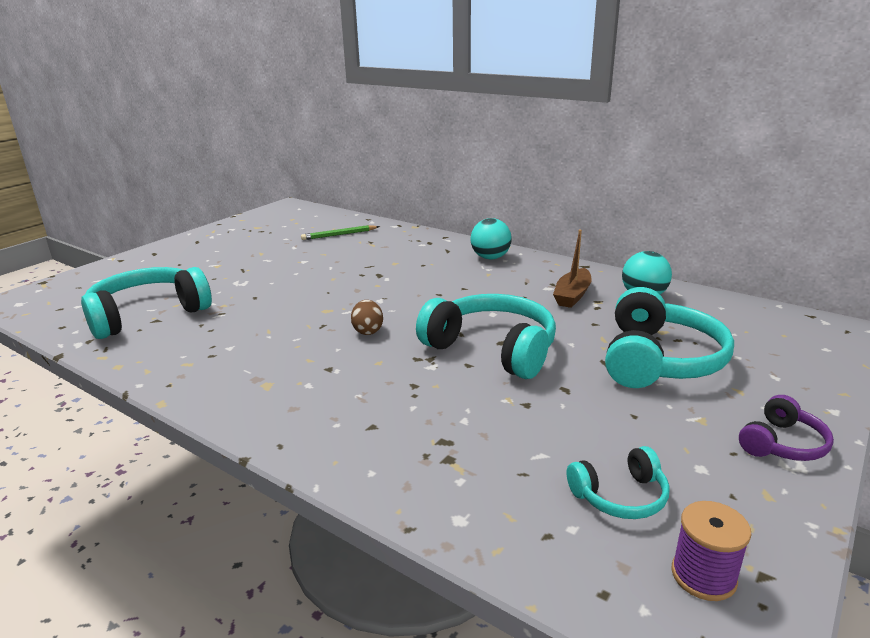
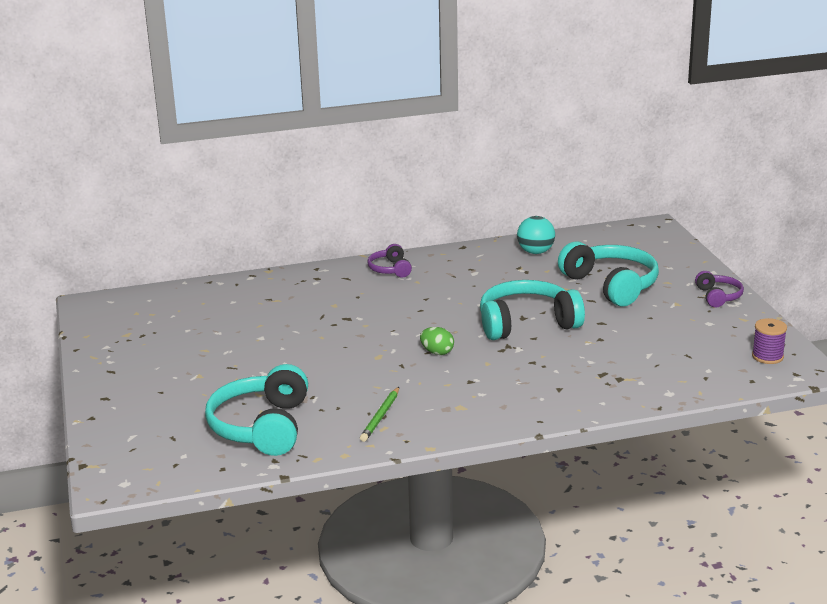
camera: 50 degrees left, 0 degrees up
(339, 235) = (226, 305): green pencil -> green pencil (380, 416)
(368, 331) = (437, 352): brown egg -> green egg
(490, 258) = (390, 269): turquoise ball -> purple headphones
(572, 295) = (498, 271): brown boat -> none
(620, 496) = (702, 350): turquoise headphones -> none

